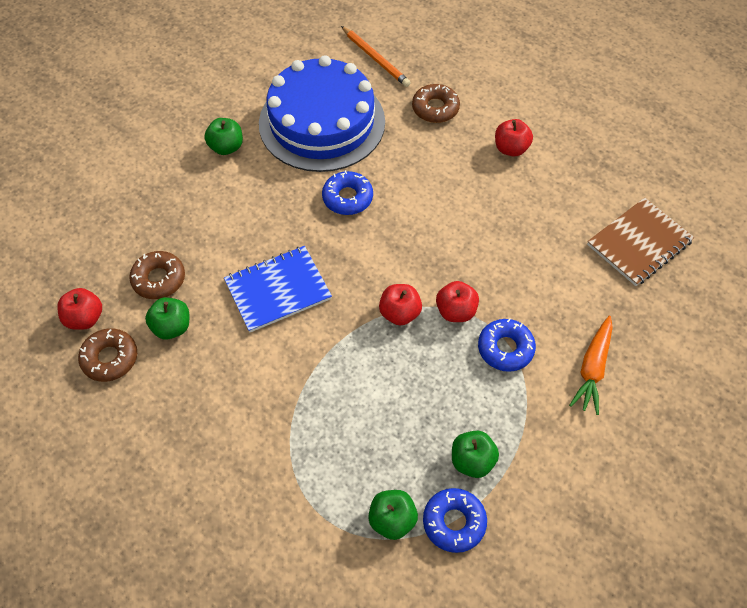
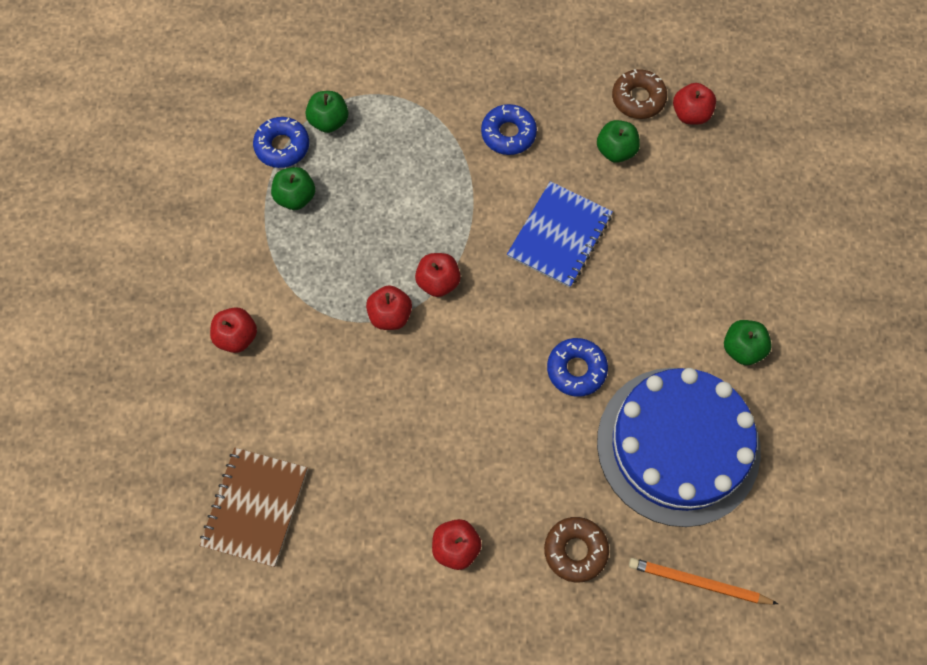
camera: 145 degrees right, 10 degrees up
(159, 279) = (667, 181): brown donut -> none
(505, 348) = (324, 307): blue donut -> blue donut (508, 134)
(592, 369) = (237, 337): orange carrot -> red apple

